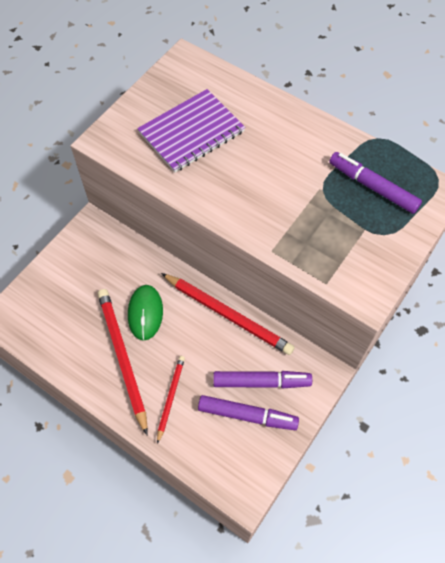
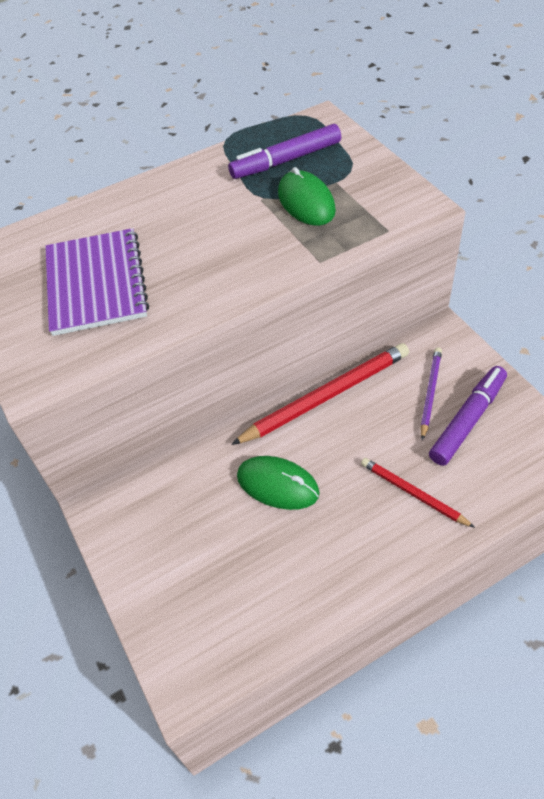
camera: 60 degrees left, 10 degrees down
(122, 358) = (331, 533): red pencil -> none
(261, 382) = (430, 393): purple marker -> purple pencil
(330, 218) = (306, 202): none -> green mouse

